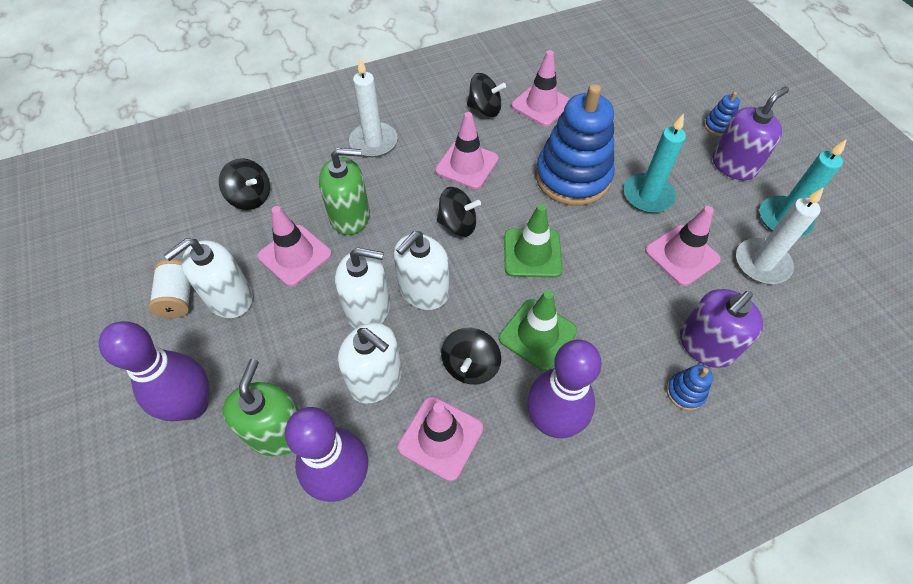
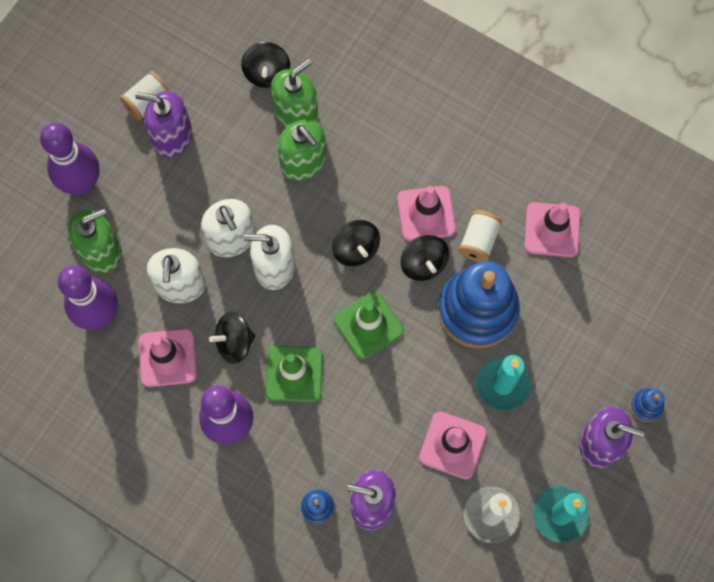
camera: 55 degrees right, 15 degrees up
(229, 298) = (172, 136): white soap dispenser -> purple soap dispenser
(295, 255) = (238, 151): pink traffic cone -> none
(304, 197) = (296, 113): none -> green soap dispenser
(373, 142) = (395, 120): white candle -> none
(485, 109) = (507, 184): black spinning top -> black spinning top (423, 264)
(516, 147) = (478, 241): none -> white spool

